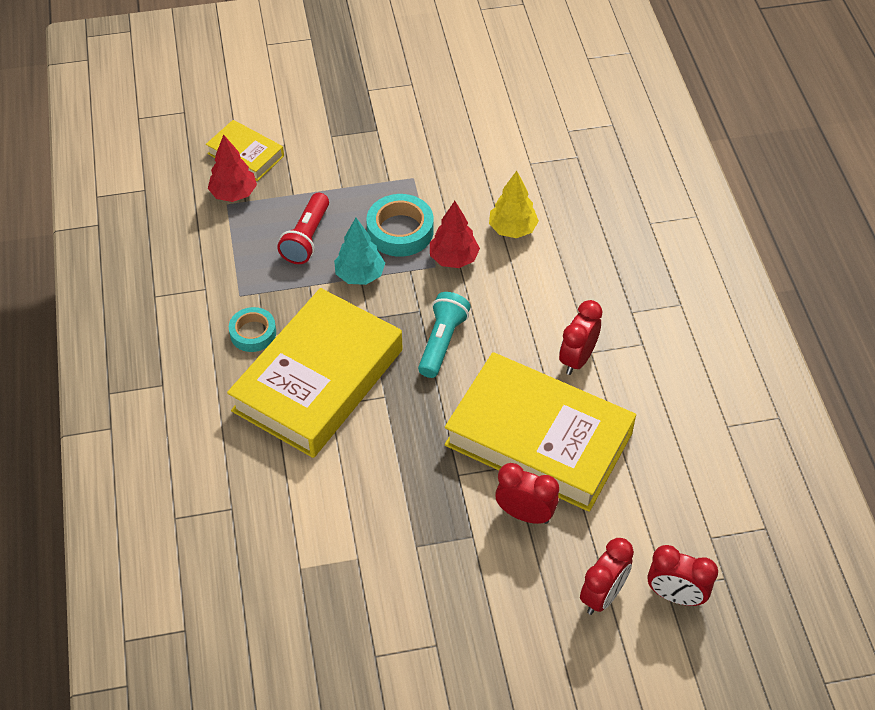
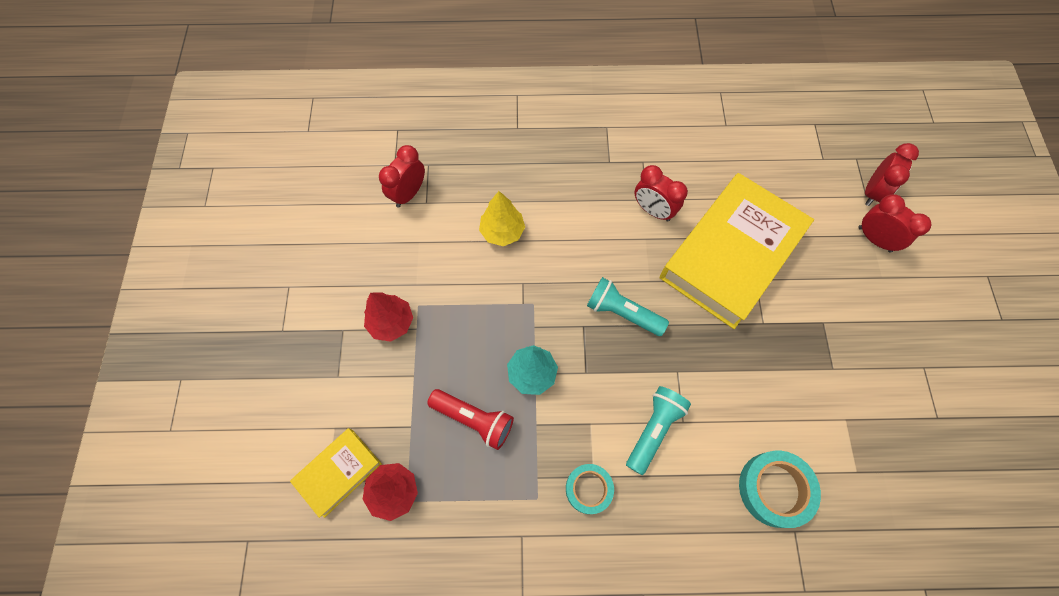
camera: 80 degrees left, 15 degrees up
(318, 380) = (654, 430): yellow book -> turquoise flashlight
(400, 231) = (483, 328): turquoise tape -> turquoise tape (774, 489)
(453, 258) = (527, 286): red tree -> red tree (391, 323)
(525, 514) = (803, 279): red clock -> red clock (409, 193)

